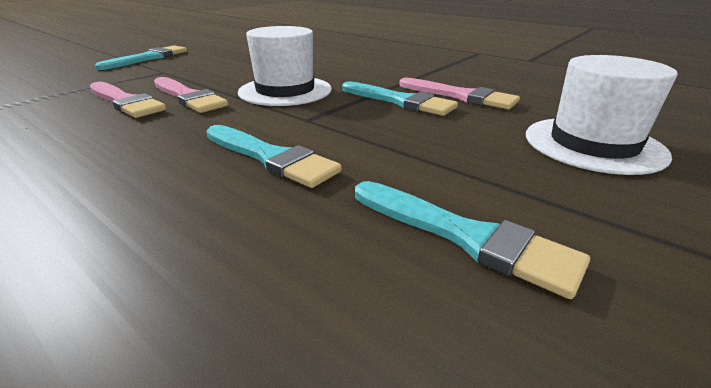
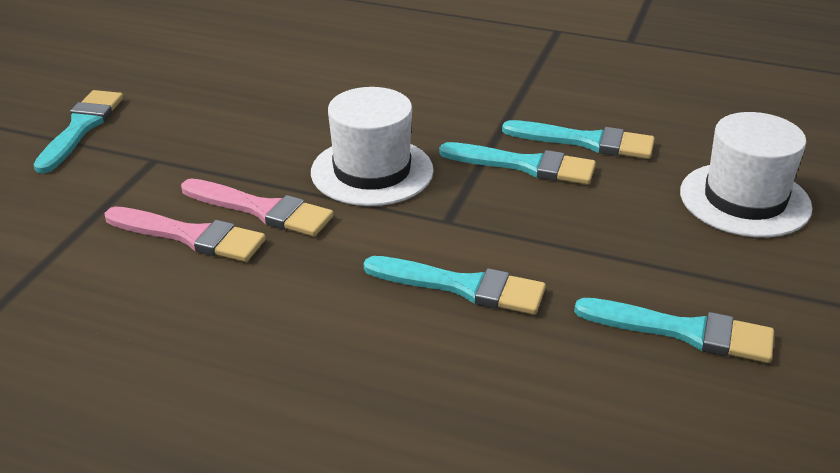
camera: 20 degrees left, 5 degrees up
(460, 96) = (586, 141): pink brush -> turquoise brush

